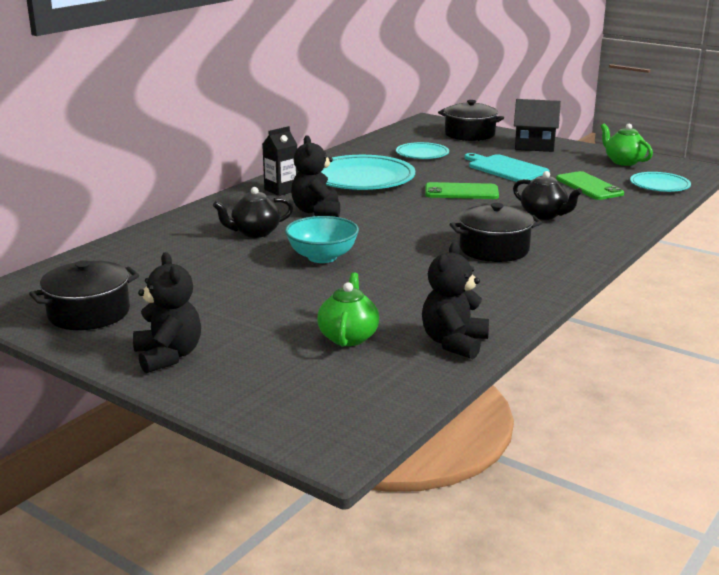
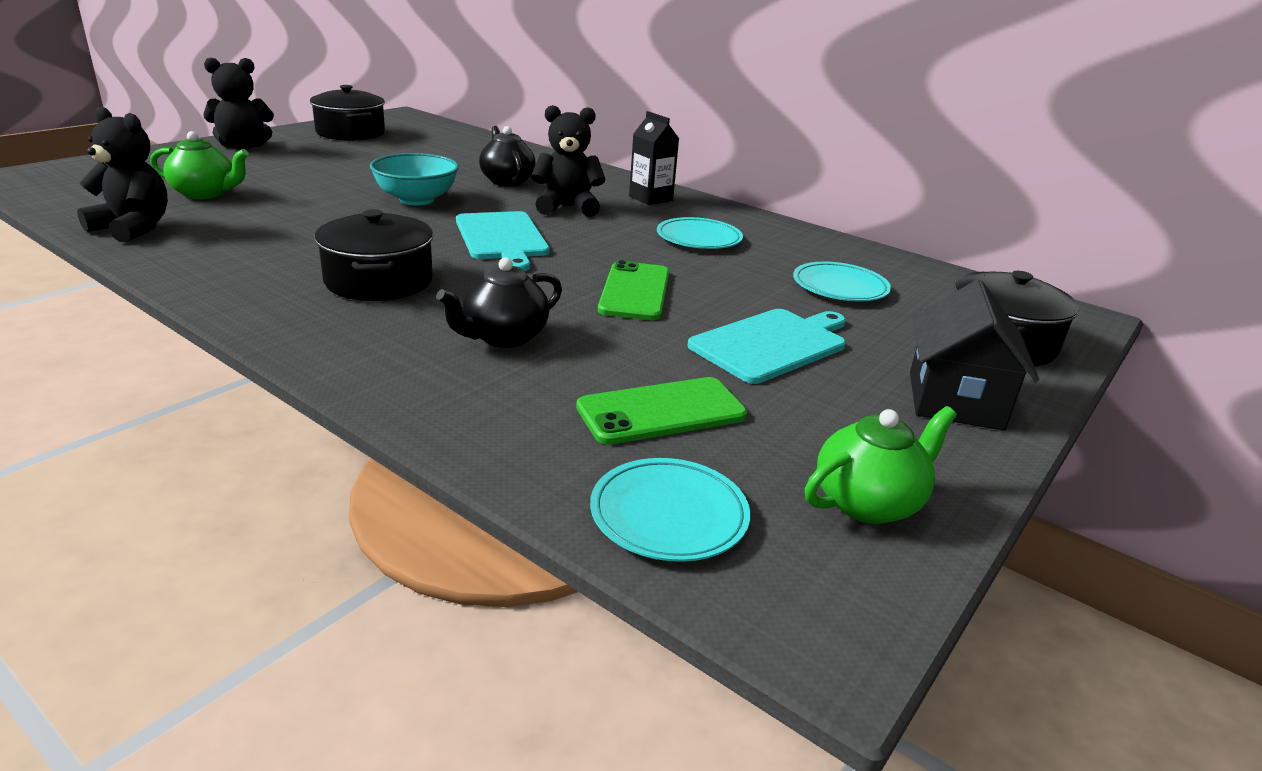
camera: 90 degrees right, 5 degrees up
(362, 179) = (699, 238): turquoise plate -> turquoise plate, size x0.54
(395, 225) = (502, 238): none -> turquoise cutting board

